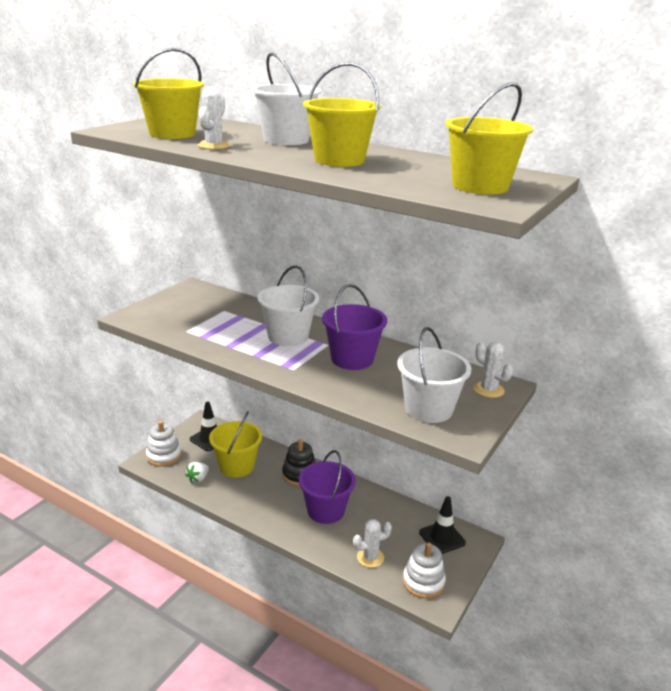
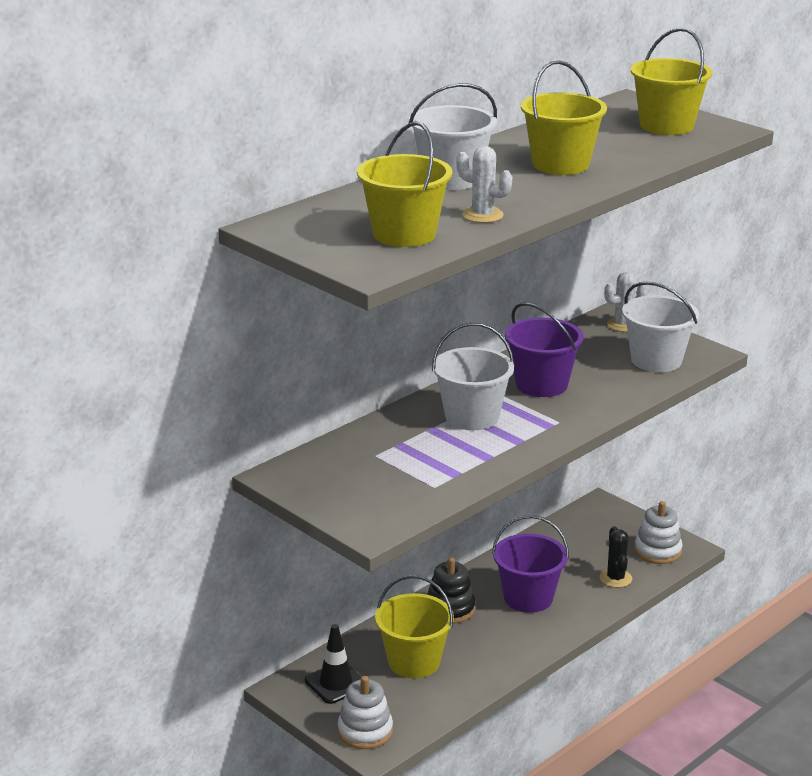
camera: 75 degrees left, 0 degrees up
(198, 479) = (433, 699): white strawberry -> none
(370, 557) = (615, 578): white cactus -> black cactus
(442, 538) = (593, 525): black traffic cone -> none

